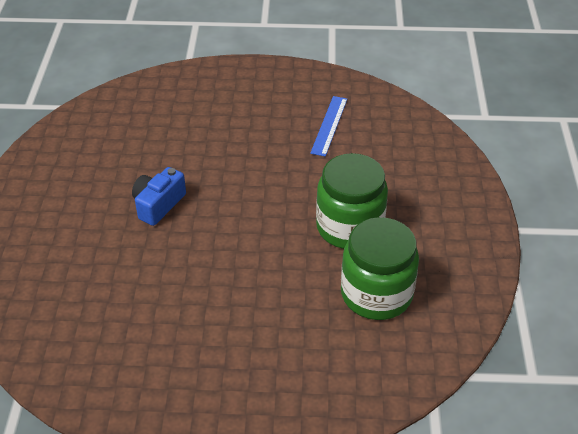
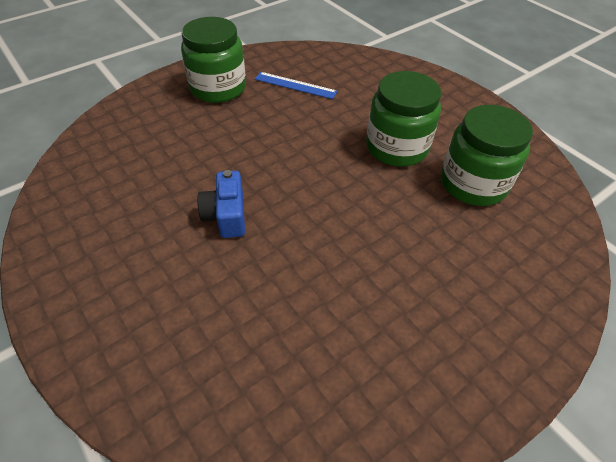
camera: 40 degrees left, 5 degrees up
(261, 96) = (218, 88): none -> green jar
(329, 125) = (295, 85): blue ruler -> blue ruler turned 45 degrees counterclockwise

